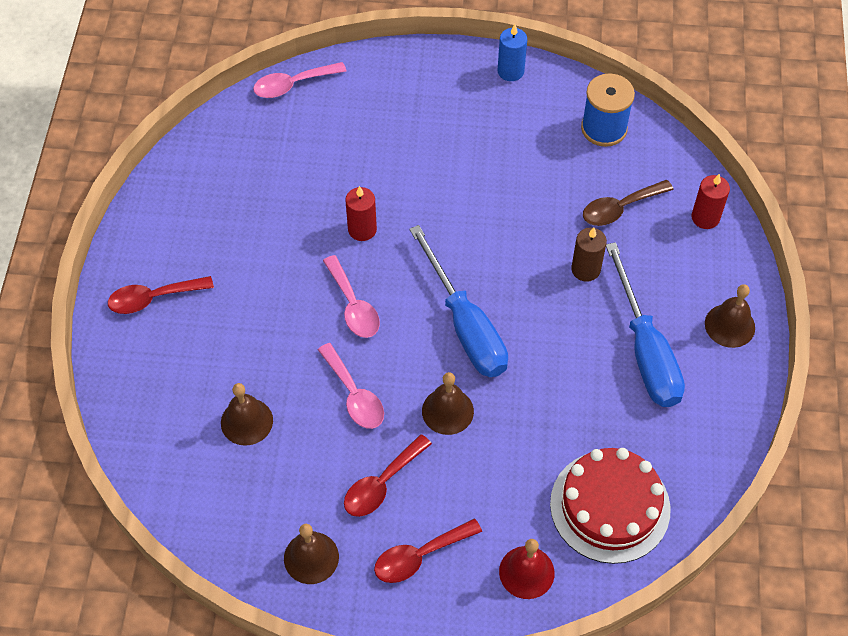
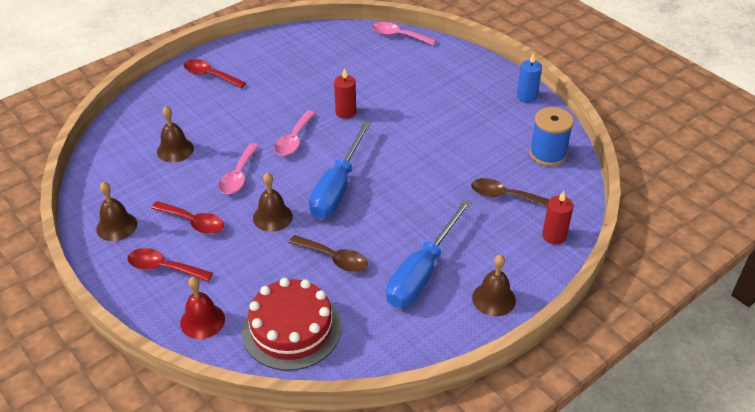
camera: 45 degrees right, 15 degrees down
(381, 484) = (194, 222): red spoon -> red spoon turned 150 degrees counterclockwise
(558, 404) = (334, 259): none -> brown spoon
(585, 269) = (442, 209): brown candle -> none

